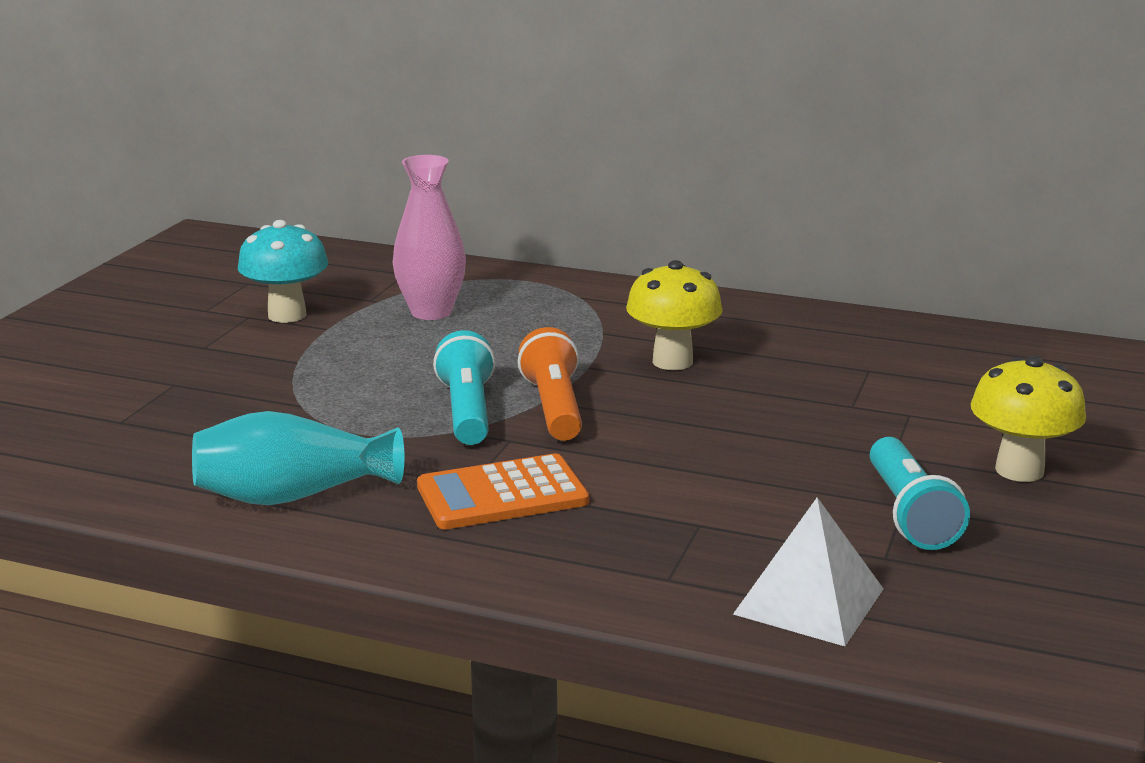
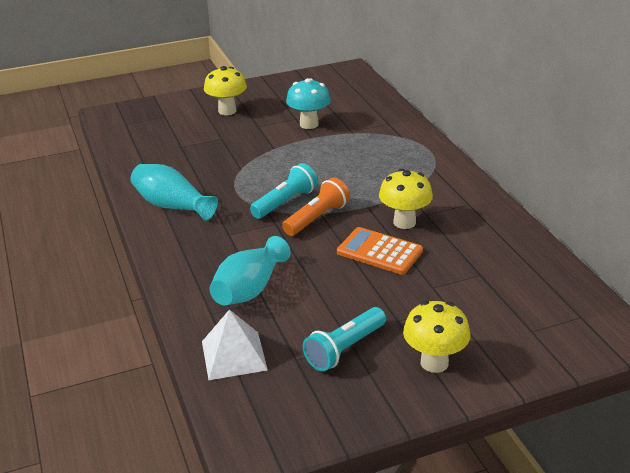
camera: 50 degrees right, 10 degrees up
(100, 349) = (227, 111): none -> yellow mushroom
(431, 312) = (361, 148): pink vase -> none
(502, 494) = (229, 245): orange calculator -> orange calculator (379, 252)
(653, 524) = (250, 289): none -> turquoise vase

